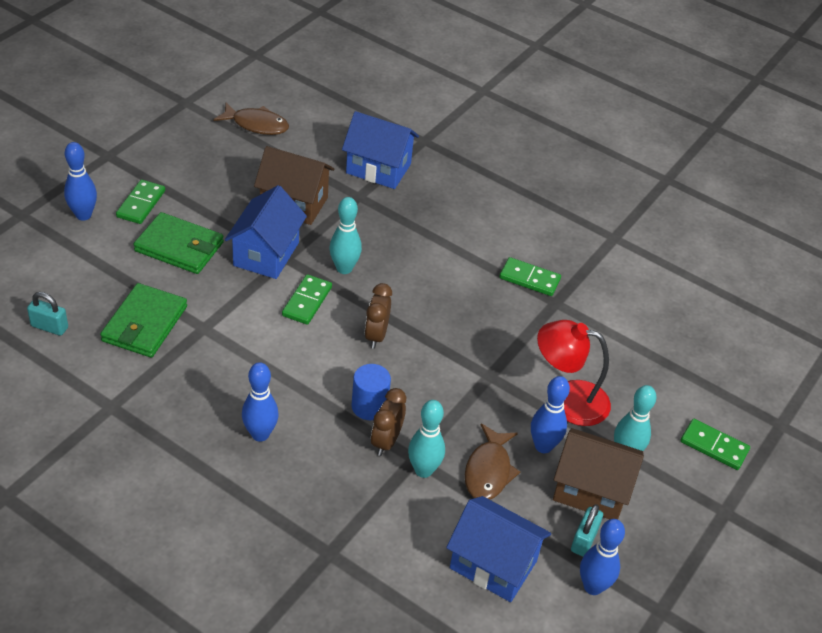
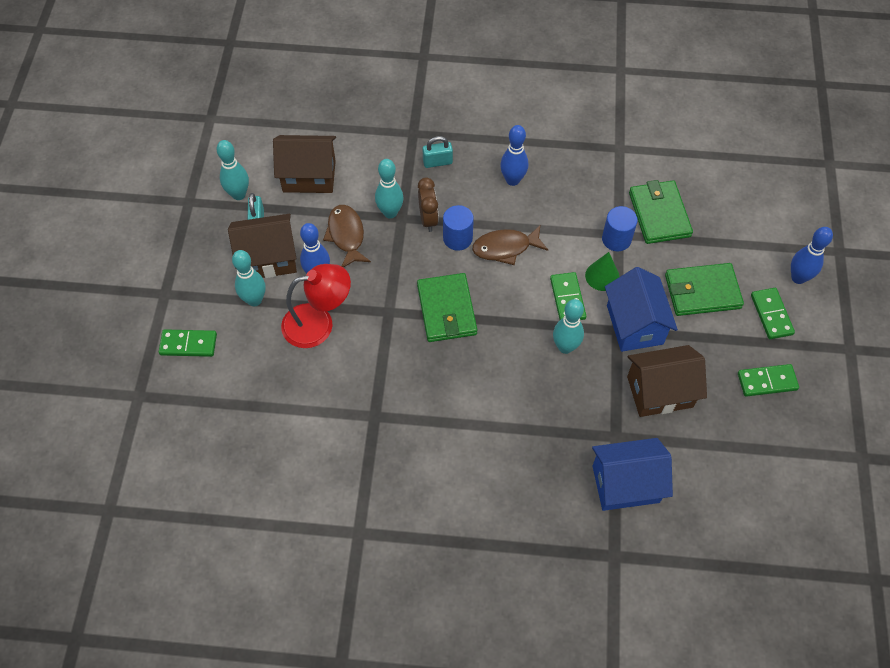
camera: 155 degrees right, 15 degrees up
(49, 327) = (715, 177): turquoise padlock -> turquoise padlock (437, 162)
(210, 324) = (616, 239): none -> blue cylinder
(256, 125) = (776, 470): brown fish -> brown fish (505, 248)
(256, 302) = (602, 276): none -> green cone
(376, 335) = (494, 298): brown clock -> none
(430, 349) = (447, 310): none -> green wallet
(493, 564) = (309, 176): blue house -> brown house
(529, 279) = (410, 429): green domino -> green domino (767, 381)
(593, 586) = (239, 194): blue bowling pin -> turquoise bowling pin

